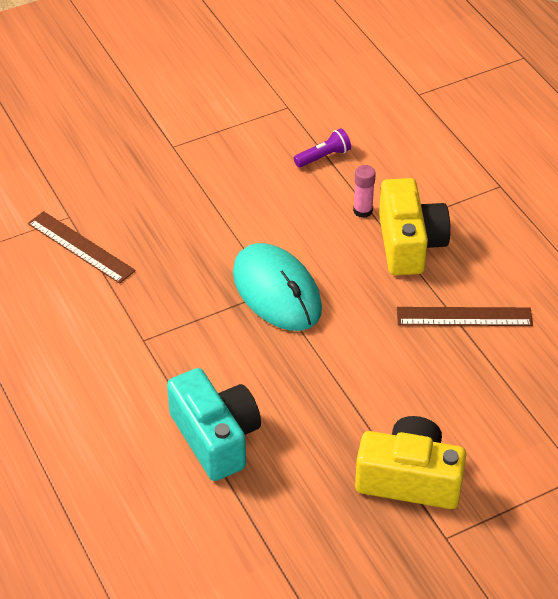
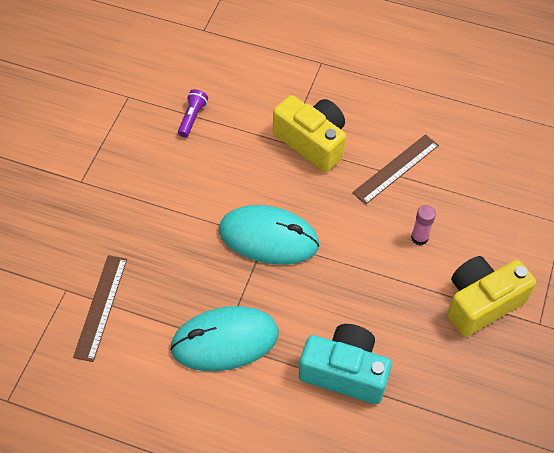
camera: 45 degrees left, 10 degrees up
(80, 247) = (101, 307): brown ruler -> brown ruler turned 75 degrees counterclockwise
(146, 341) = (225, 341): none -> turquoise mouse
(363, 211) = (259, 139): pink glue stick -> pink glue stick (419, 238)

